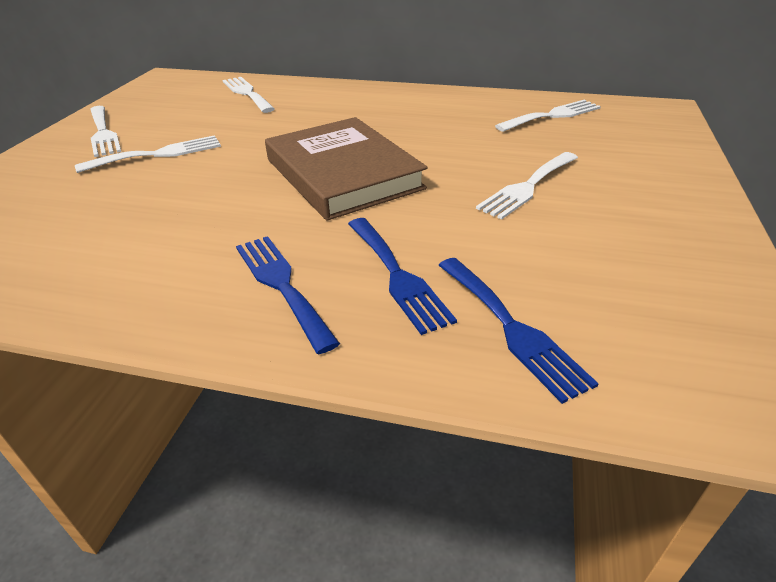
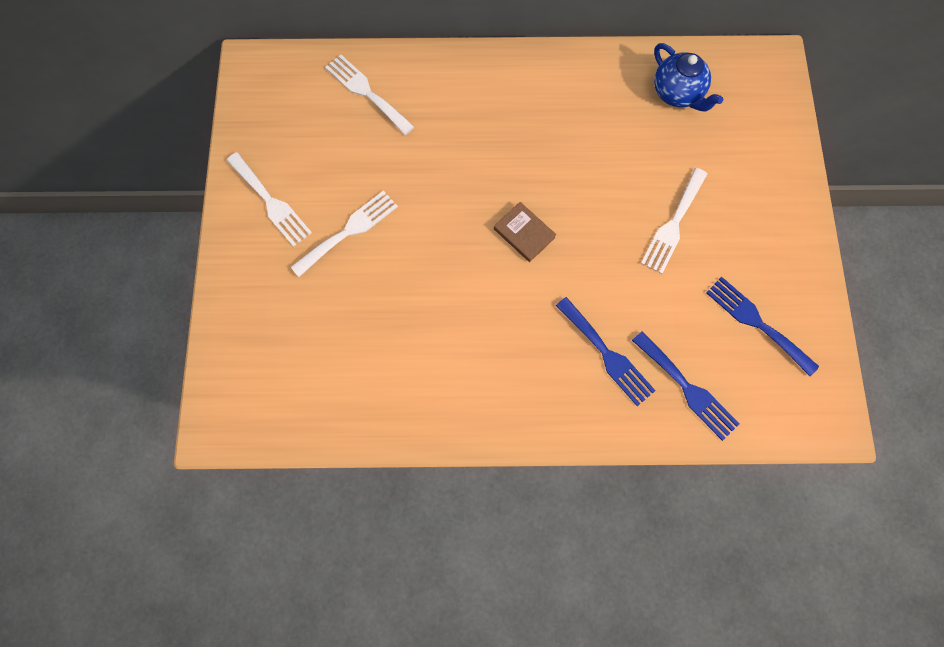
camera: 15 degrees left, 35 degrees up
(281, 285) = (536, 380): blue fork -> blue fork (756, 322)
(343, 174) = (524, 233): brown book -> brown book, size x0.43
(552, 115) = (677, 93): white fork -> blue teapot

